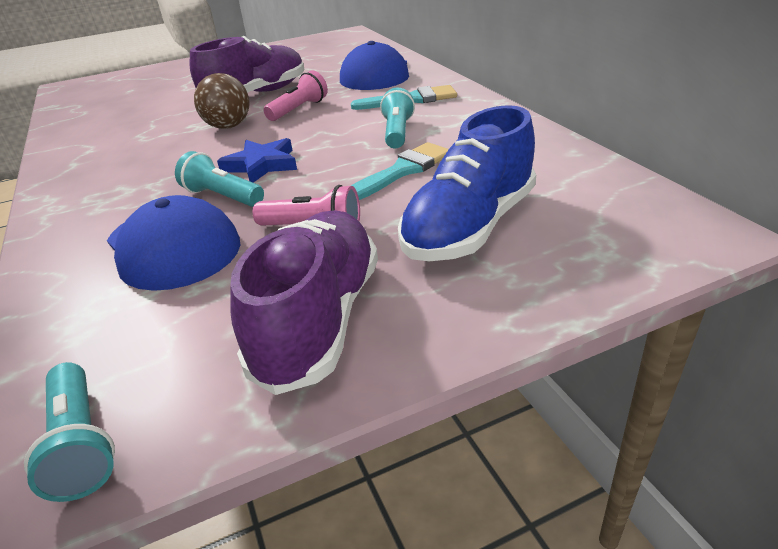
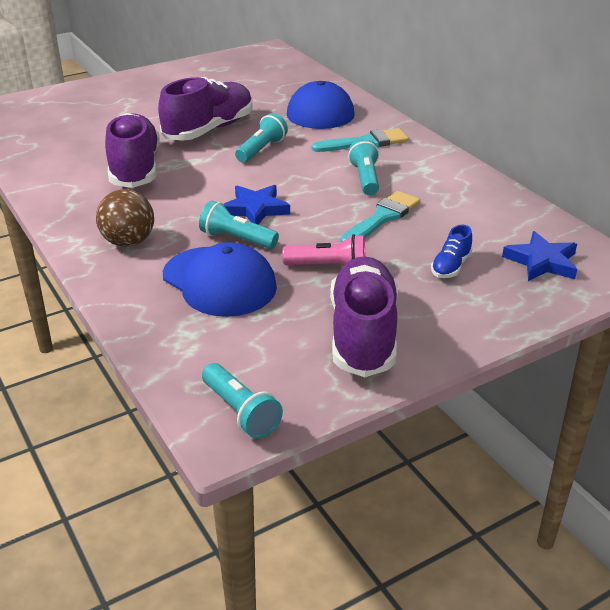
camera: 10 degrees left, 0 degrees up
(161, 130) = (135, 169): none -> purple shoe
(228, 126) = (201, 167): brown ball -> brown ball (128, 242)
(299, 109) = (261, 150): pink flashlight -> turquoise flashlight
(469, 227) = (450, 266): blue shoe -> blue shoe, size x0.45
(595, 221) = (542, 262): none -> blue star

